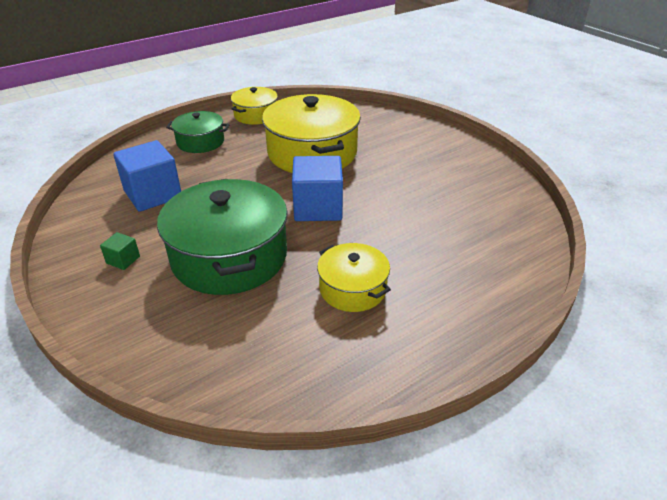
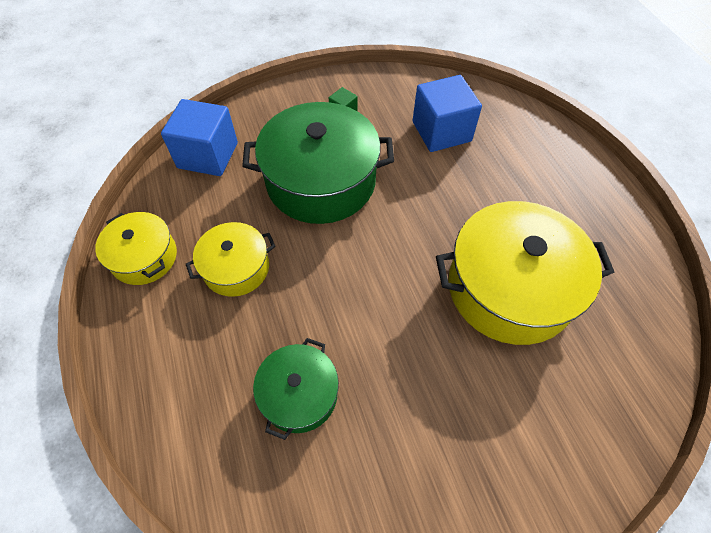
camera: 105 degrees right, 20 degrees up
(200, 142) = (551, 174): green pot -> green pot (299, 394)
(256, 115) = (629, 239): yellow pot -> yellow pot (144, 257)
(318, 208) = (379, 267): blue cube -> blue cube (208, 155)

